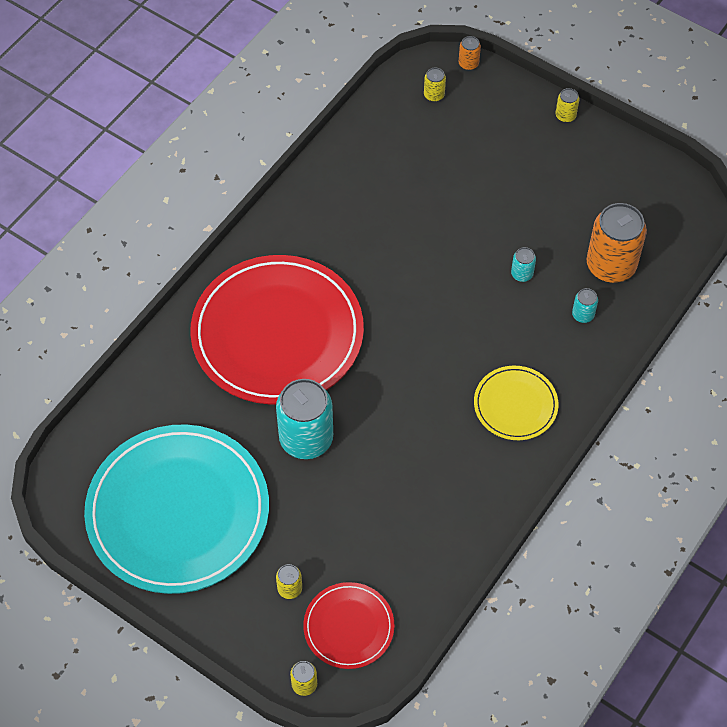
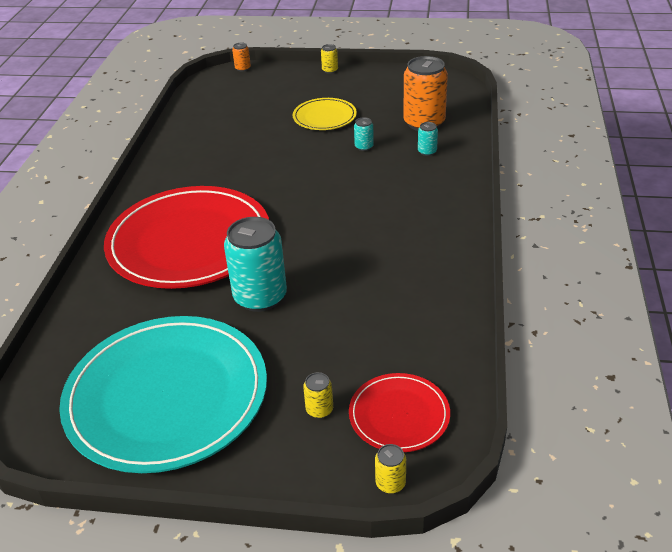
camera: 25 degrees left, 20 degrees down
(434, 95) = (228, 87): yellow can -> none
(515, 405) = (420, 214): yellow plate -> yellow plate (324, 117)

